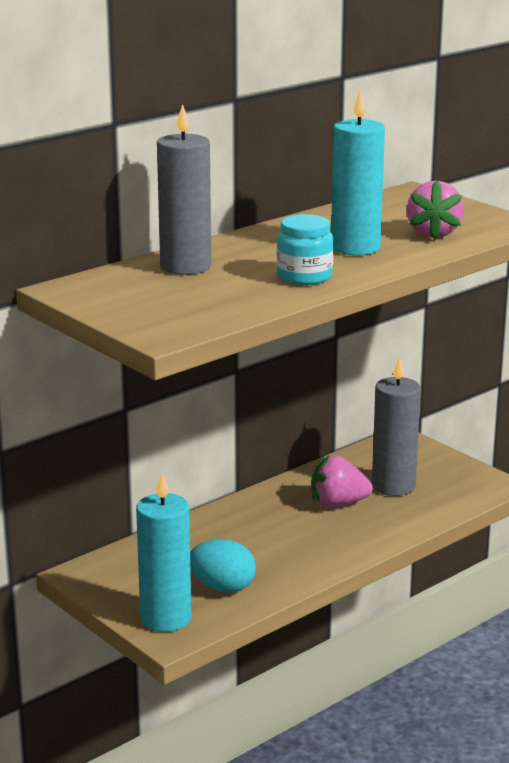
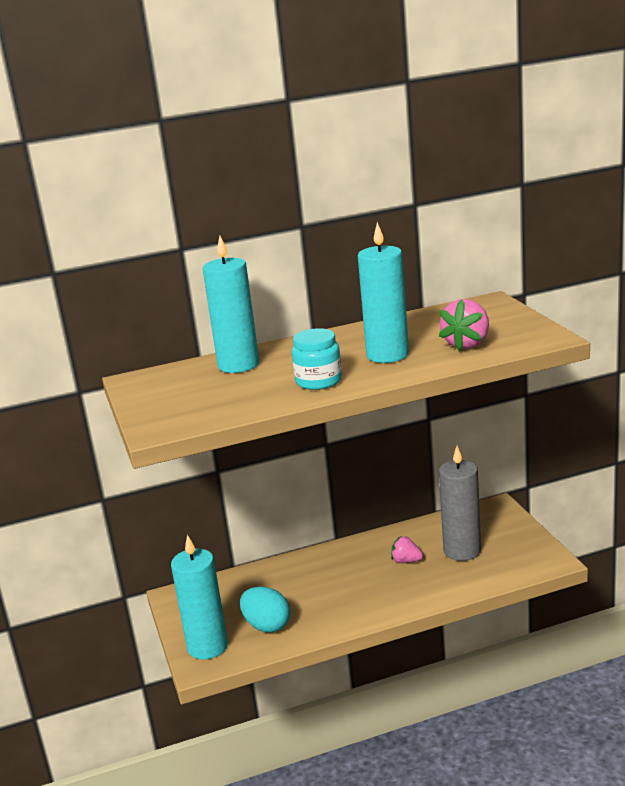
camera: 25 degrees right, 0 degrees up
(185, 266) = (238, 365): grey candle -> turquoise candle
(338, 503) = (406, 561): pink strawberry -> pink strawberry, size x0.62

